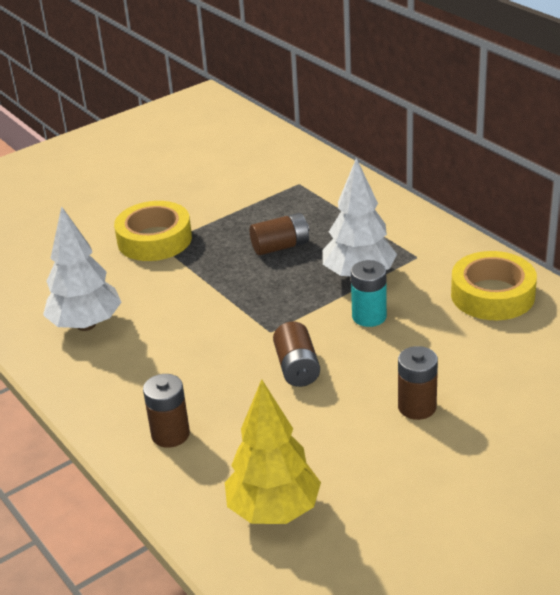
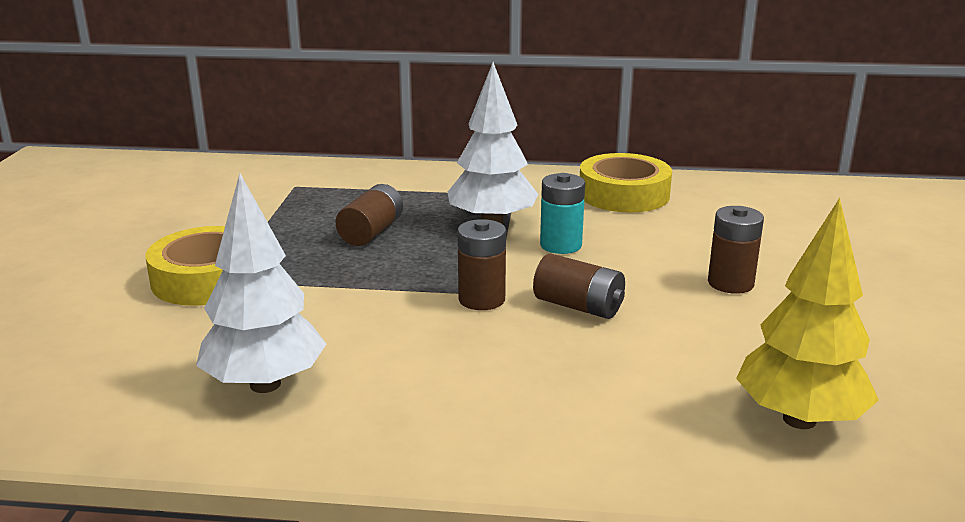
camera: 50 degrees left, 10 degrees down
(170, 434) = (574, 422): brown battery -> brown battery (481, 299)

